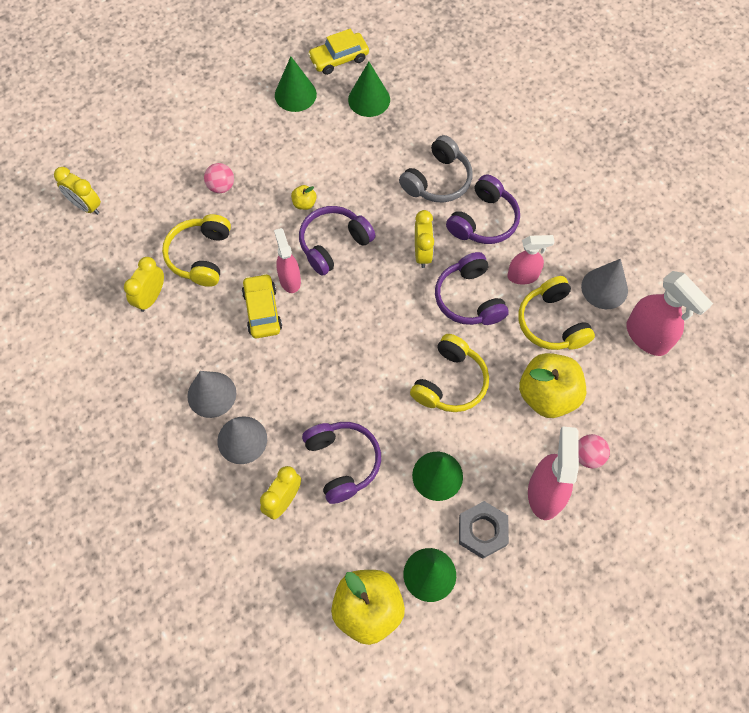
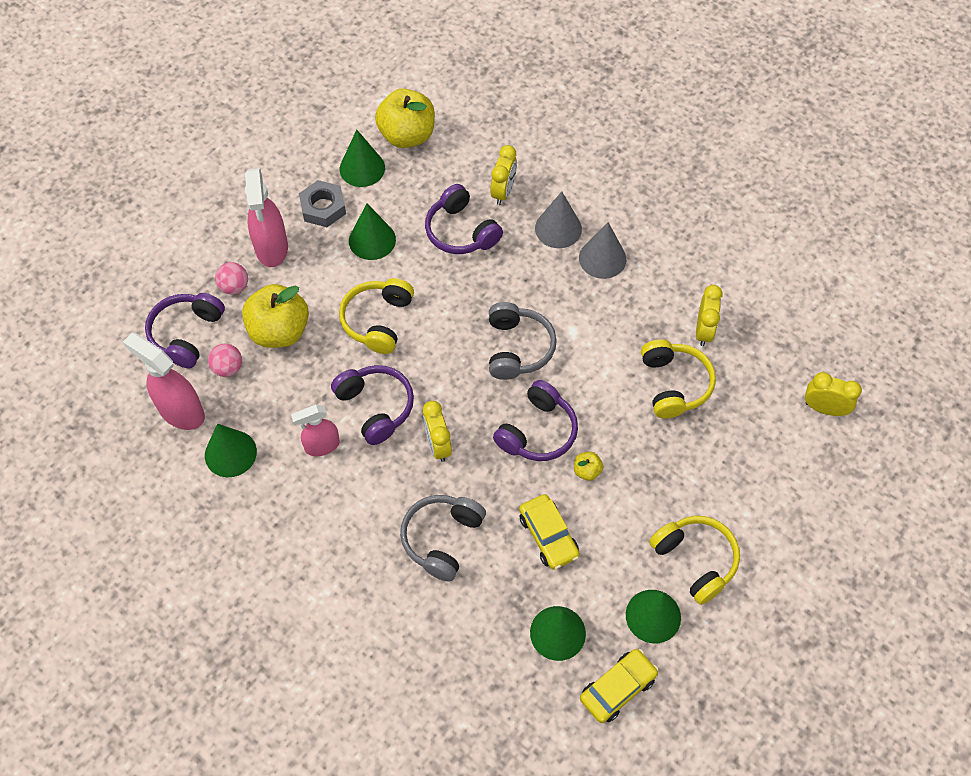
camera: 165 degrees right, 5 degrees down
(221, 186) = (688, 468): pink ball -> pink ball (228, 368)
(262, 310) = (586, 344): yellow car -> yellow car (548, 536)
(290, 279) = (570, 382): pink spray bottle -> none
(326, 322) = (517, 348): none -> grey headphones
(483, 220) = (377, 500): purple headphones -> purple headphones (186, 334)
(552, 323) = (284, 402): yellow headphones -> yellow headphones (695, 560)
(604, 288) = (230, 453): grey cone -> green cone

